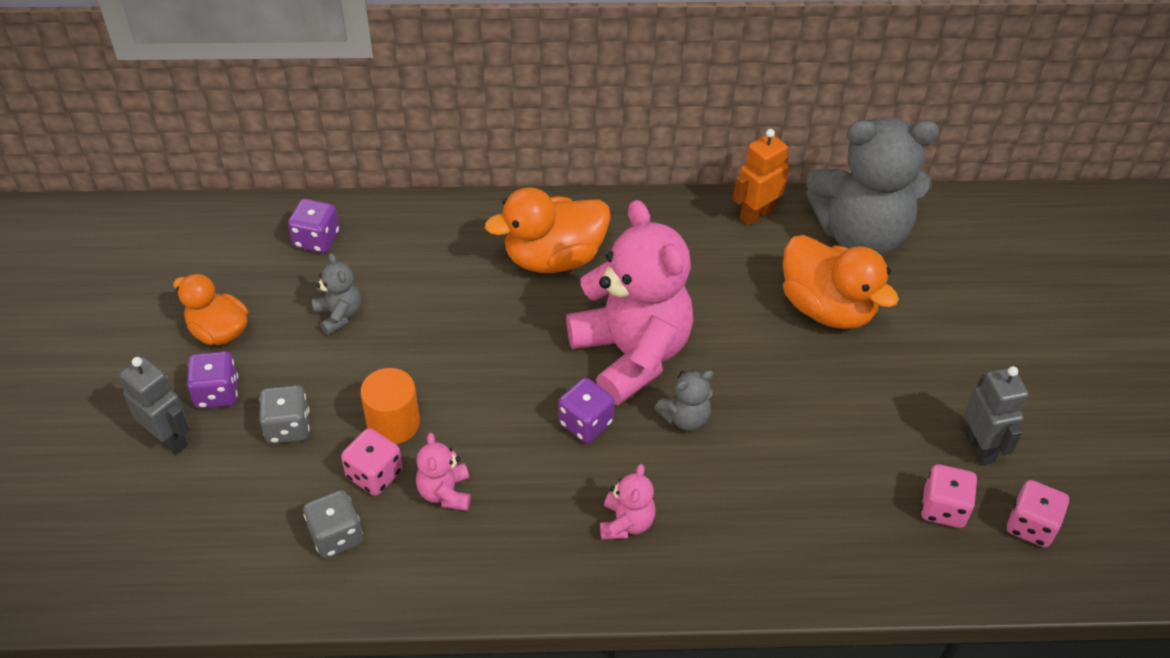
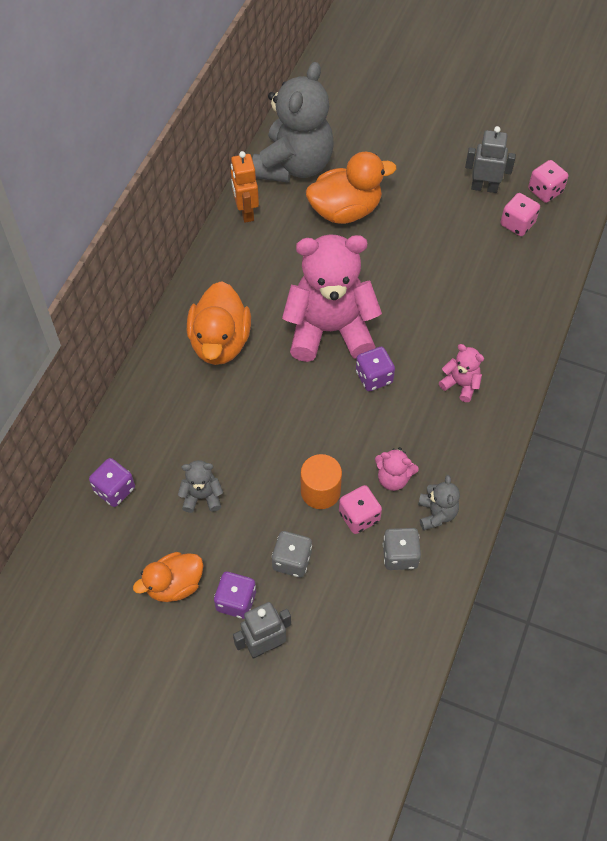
camera: 65 degrees left, 10 degrees up
(685, 418) = (396, 321): grey teddy bear -> grey teddy bear (436, 513)

